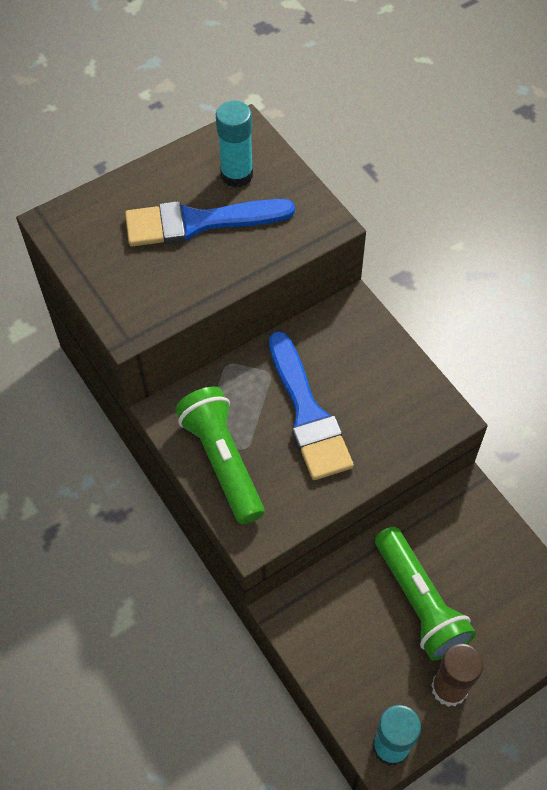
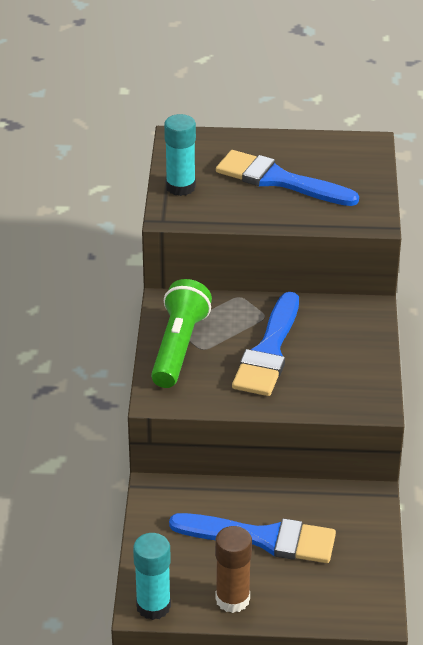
camera: 35 degrees right, 20 degrees down
(237, 175) = (336, 166): turquoise glue stick -> turquoise glue stick (180, 187)
(419, 602) = (262, 538): green flashlight -> blue brush

